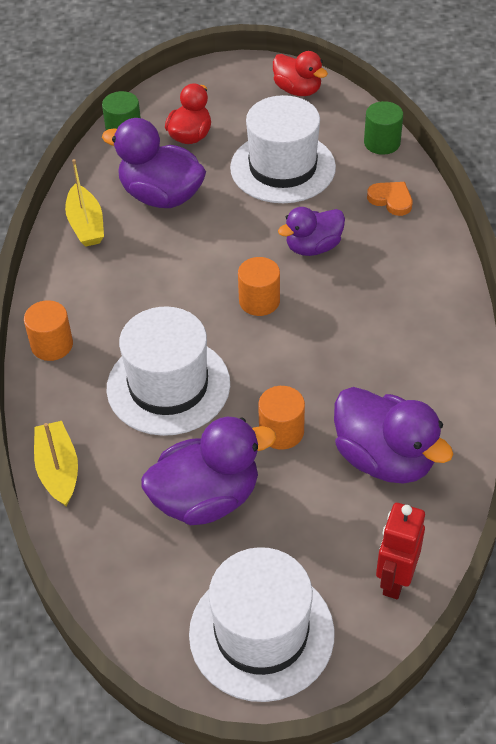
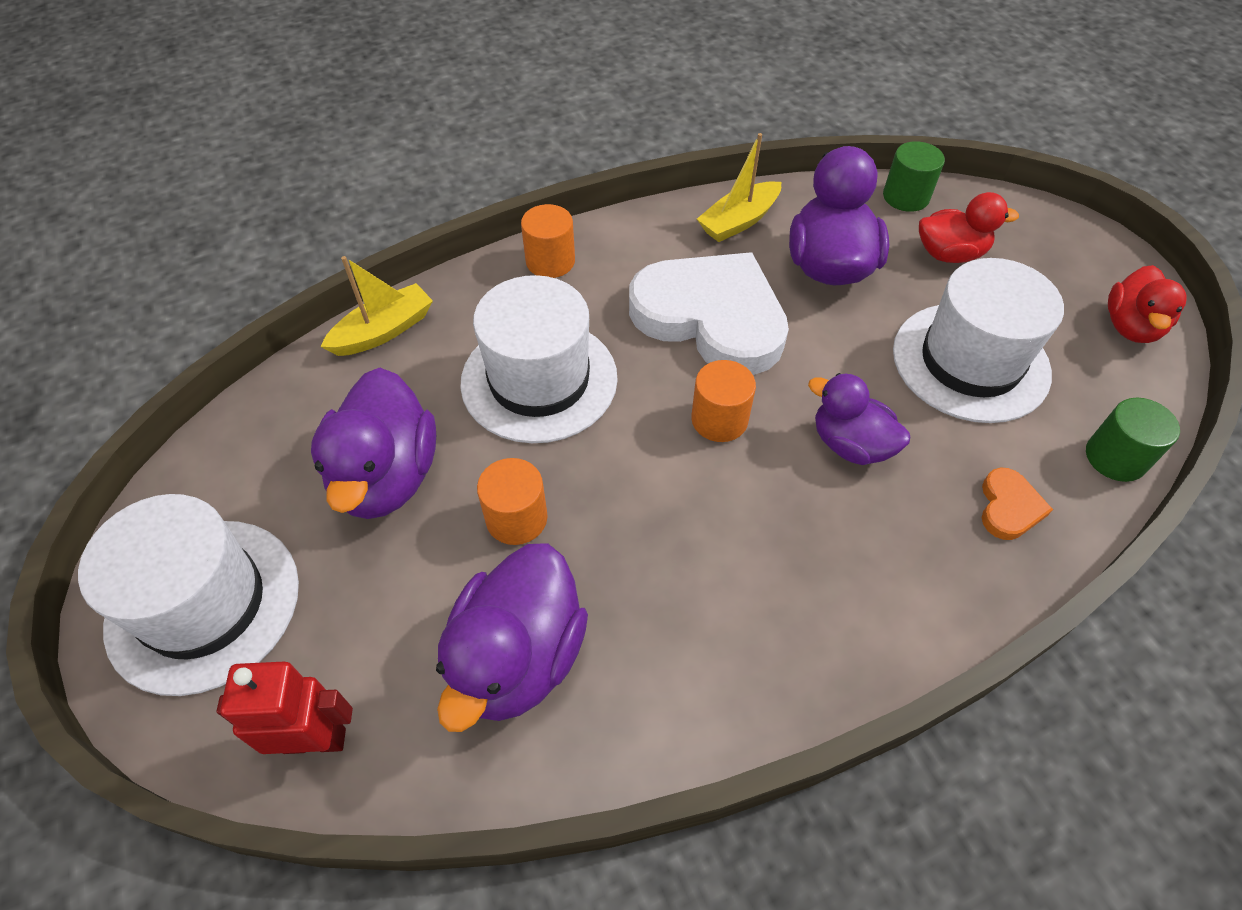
camera: 65 degrees right, 5 degrees up
(169, 273) = (711, 317): none -> white heart
(206, 498) = (386, 476): purple duck -> purple duck turned 45 degrees clockwise

